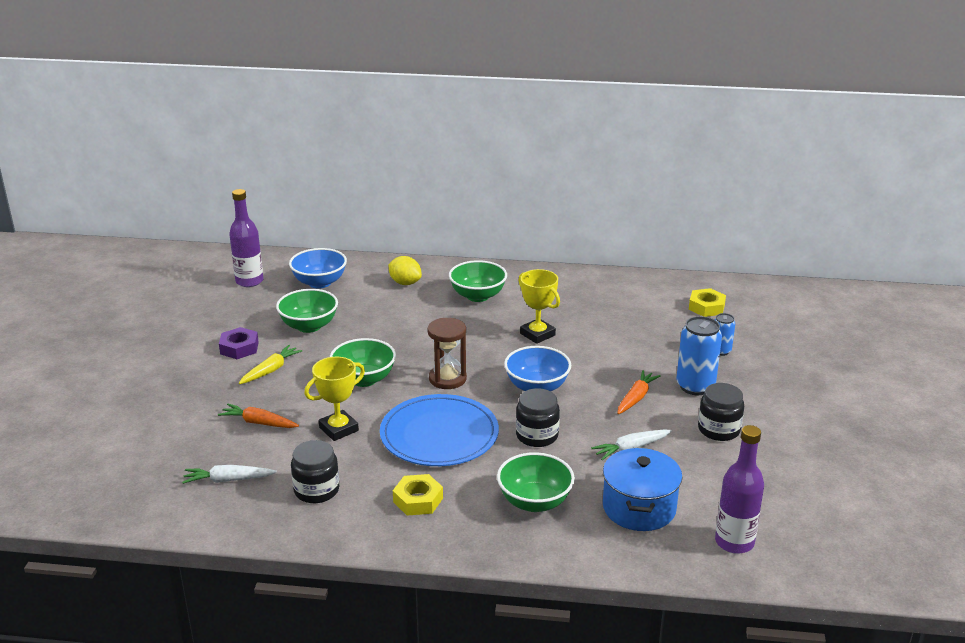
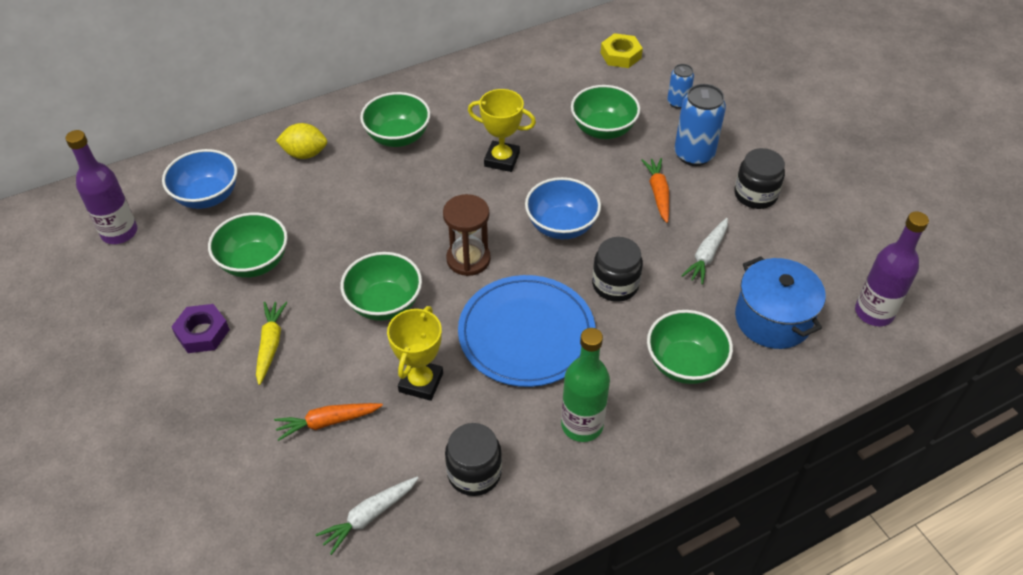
camera: 35 degrees left, 20 degrees up
(418, 500) = (582, 425): yellow nut -> green bottle
(637, 345) = (603, 129): none -> green bowl

